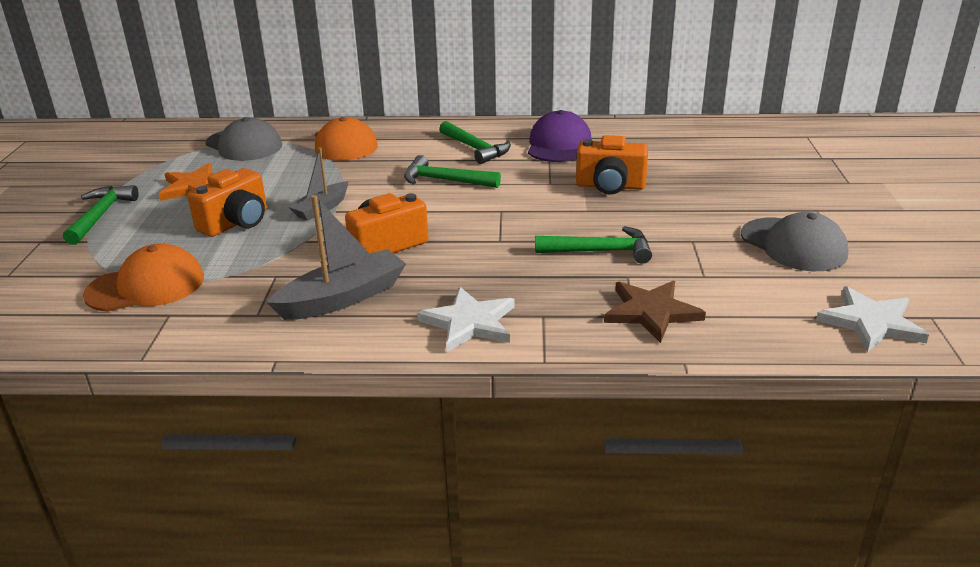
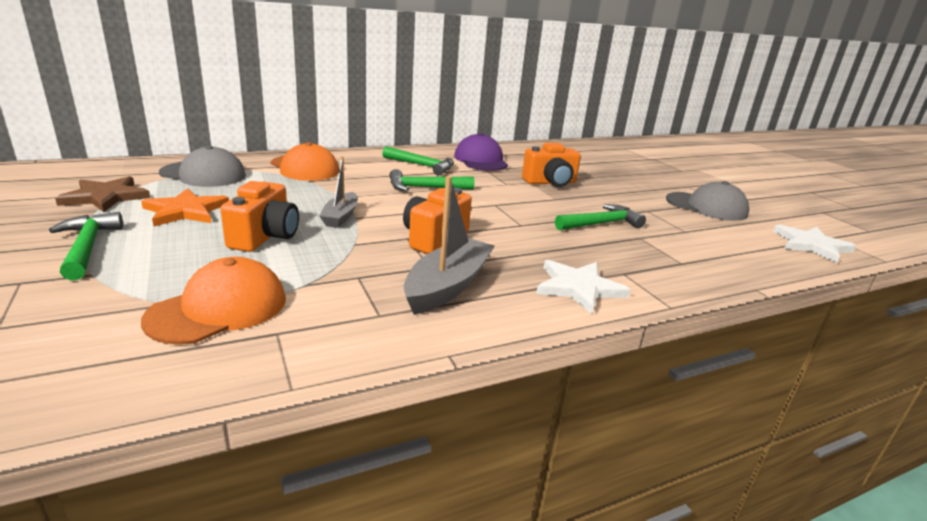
camera: 30 degrees left, 5 degrees down
(651, 312) = (689, 259): brown star -> brown star (106, 197)

